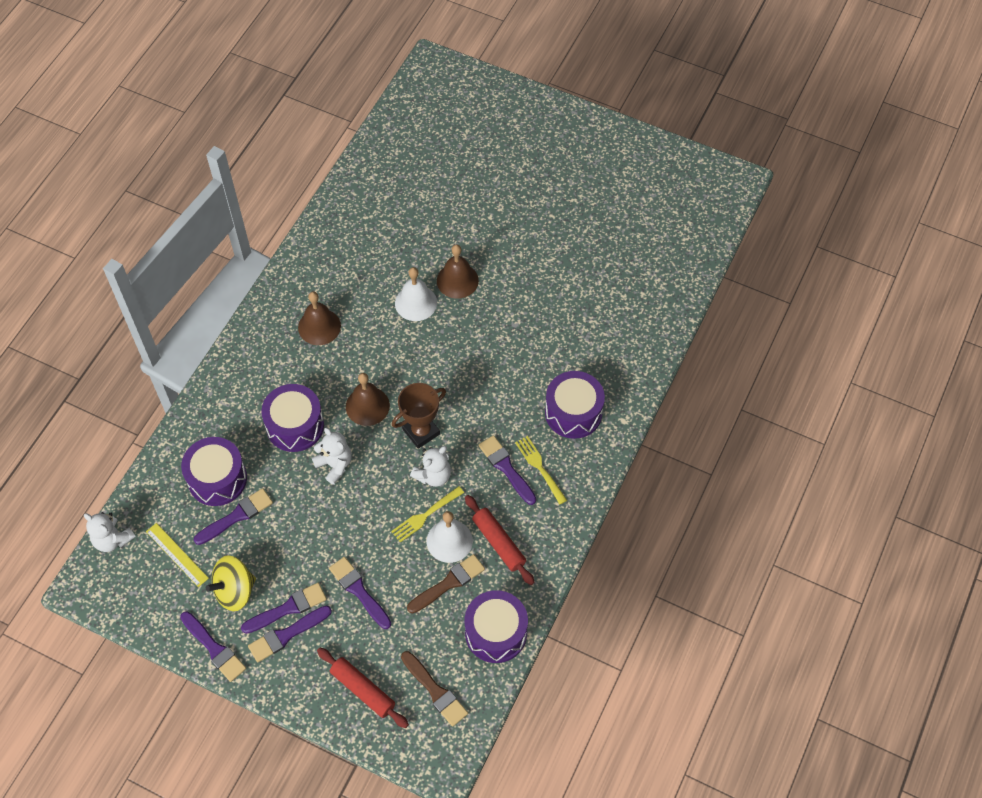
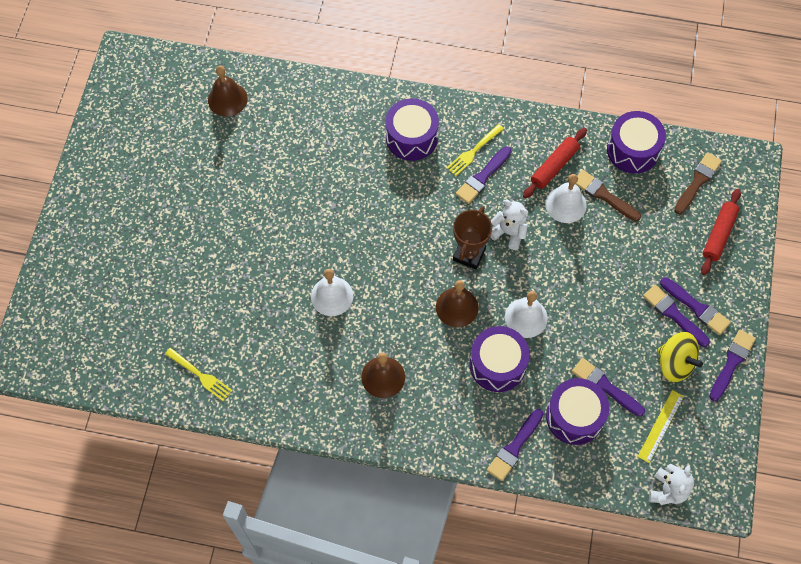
camera: 105 degrees left, 5 degrees up
(334, 465) = (526, 317): white teddy bear -> white bell
(359, 591) = (636, 262): purple brush -> purple brush (514, 447)
(421, 432) = (469, 254): brown trophy -> brown trophy turned 75 degrees clockwise
(426, 515) = (548, 229): yellow fork -> yellow fork (200, 375)
(457, 280) = (296, 266): brown bell -> brown bell (227, 99)

